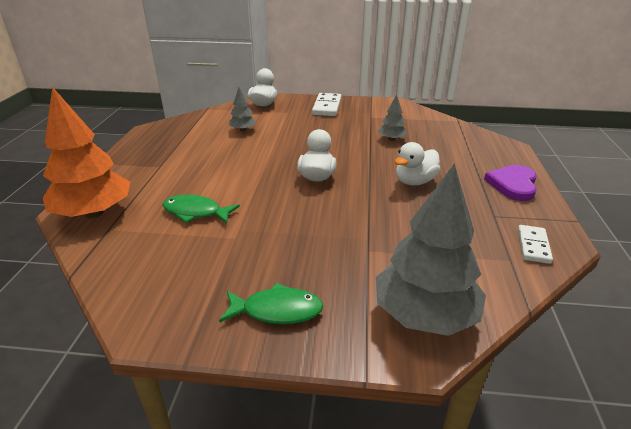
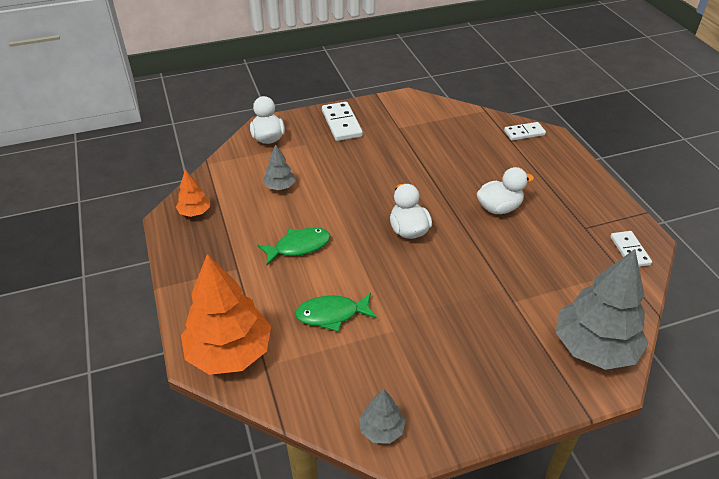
camera: 25 degrees left, 10 degrees up
(168, 130) = (195, 212): none -> orange tree
(277, 310) = (488, 388): green fish -> green fish (299, 246)
(391, 139) = (441, 156): grey tree -> grey tree (381, 430)
(415, 181) = (499, 208): white duck -> white duck turned 135 degrees counterclockwise
(484, 140) = (524, 133): none -> white domino
(513, 184) = (579, 185): purple heart -> none

